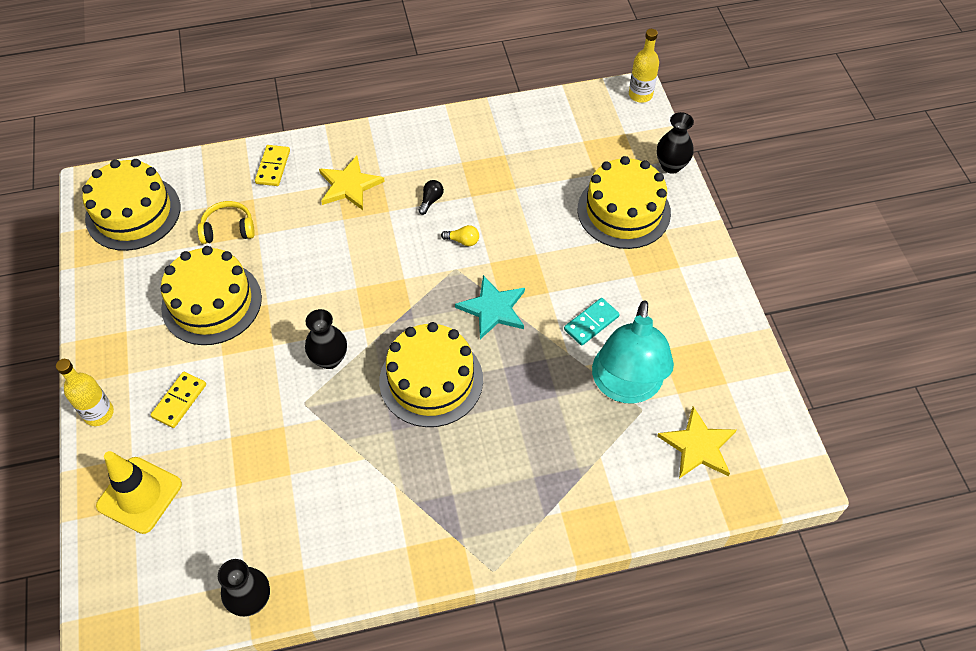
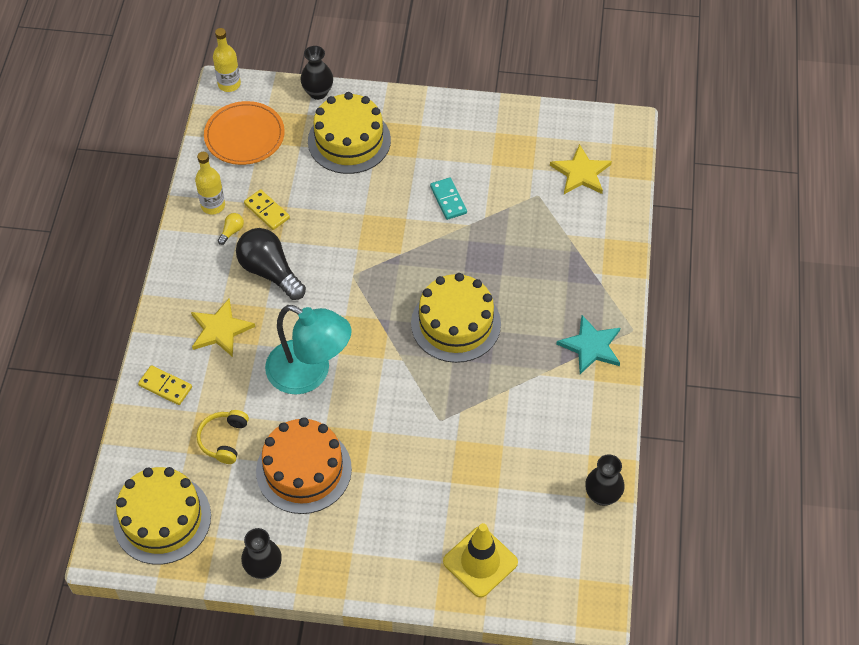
camera: 70 degrees left, 0 degrees up
(99, 413) = (385, 583): yellow bottle -> yellow bottle (213, 205)
(179, 401) = (399, 515): yellow domino -> yellow domino (267, 211)
(211, 302) = (303, 470): yellow cake -> orange cake
(329, 359) = (404, 391): black vase -> black vase (263, 568)
(431, 200) = (270, 272): black light bulb -> black light bulb, size x2.39
(463, 241) = (326, 261): yellow light bulb -> yellow light bulb (232, 231)
(493, 309) = (405, 261): turquoise star -> turquoise star (591, 346)
(584, 127) = (244, 136): none -> orange plate
(626, 387) = (514, 198): turquoise lamp -> turquoise lamp (309, 373)

